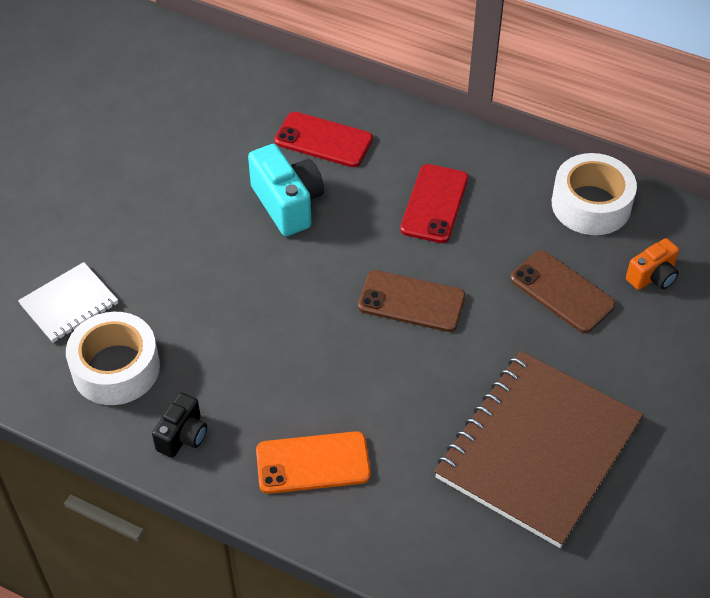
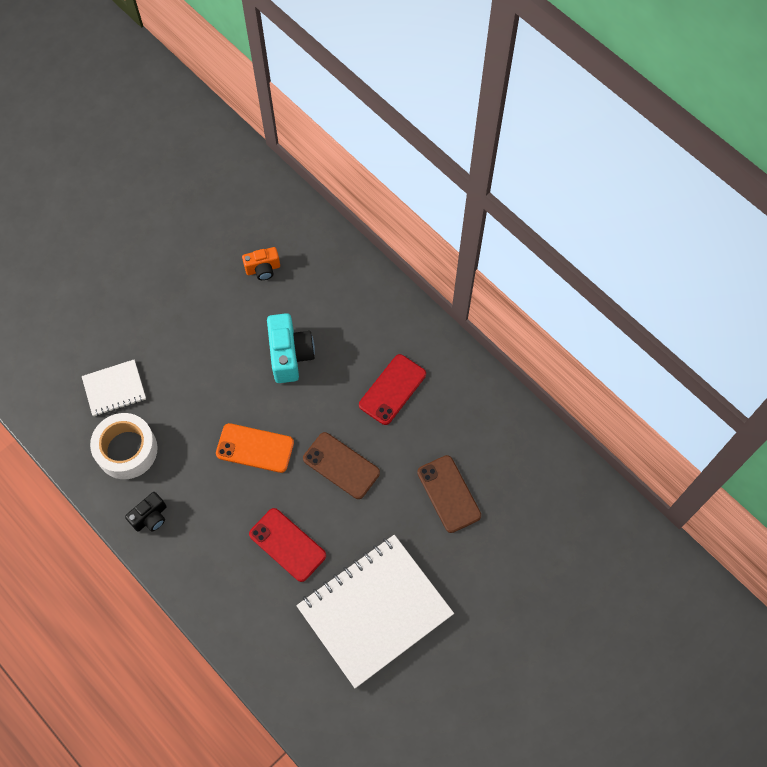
camera: 20 degrees right, 15 degrees up
(313, 463) = (224, 567): orange phone -> orange phone (255, 448)
(323, 140) = (337, 308): red phone -> red phone (287, 545)
(538, 450) = (375, 611): brown notebook -> white notebook
(591, 204) = (504, 428): white tape -> none
(652, 277) = (519, 504): orange camera -> orange camera (263, 269)

